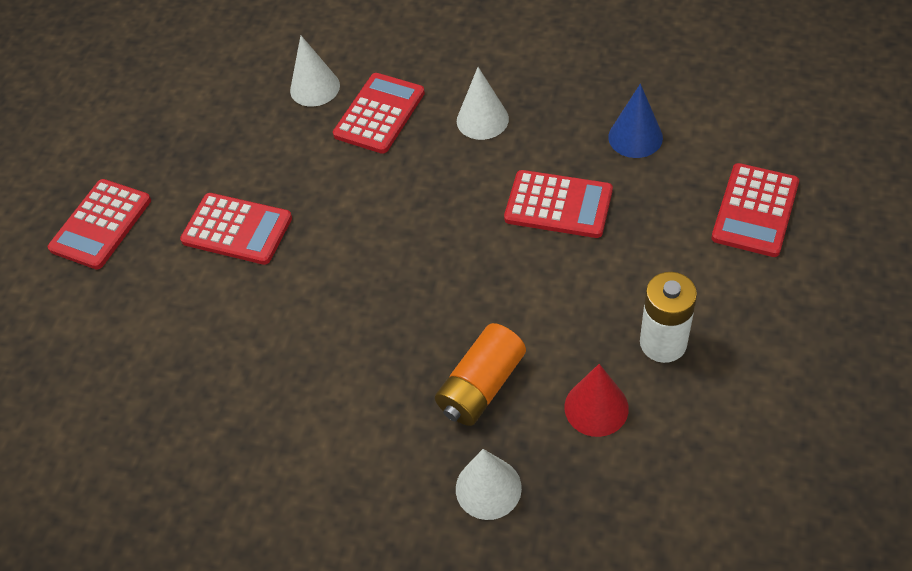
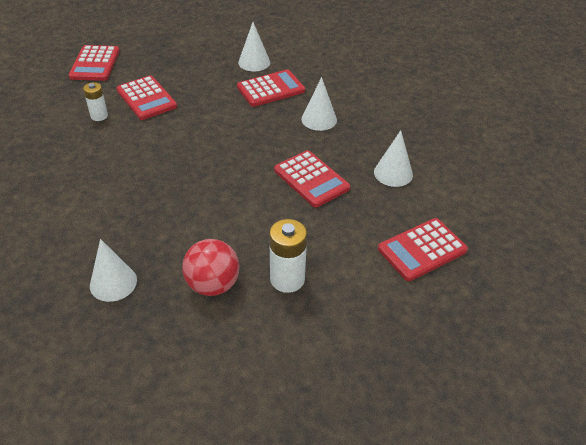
camera: 30 degrees right, 10 degrees down
(101, 224) = (95, 64): red calculator -> red calculator turned 60 degrees counterclockwise
(205, 295) = (99, 116): none -> white battery
(481, 386) = (169, 234): orange battery -> none
(596, 407) = (213, 285): red cone -> red ball
(635, 137) = (393, 173): blue cone -> white cone

